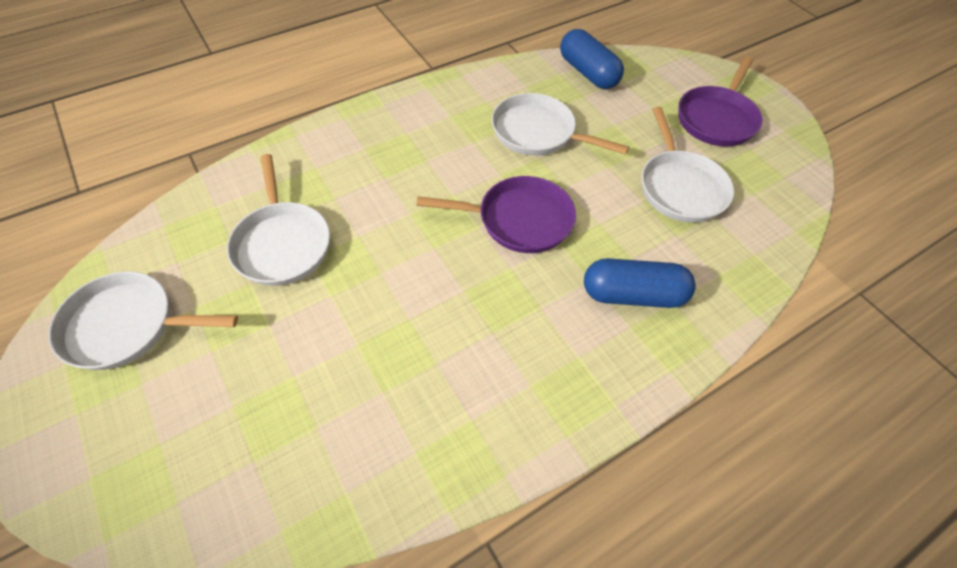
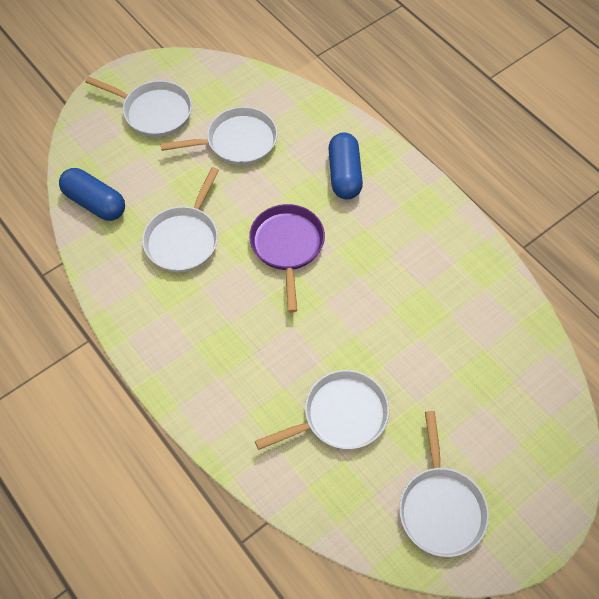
camera: 95 degrees left, 5 degrees up
(588, 73) = (95, 203): blue capsule -> blue capsule turned 75 degrees clockwise
(717, 118) = (154, 112): purple pan -> white pan

